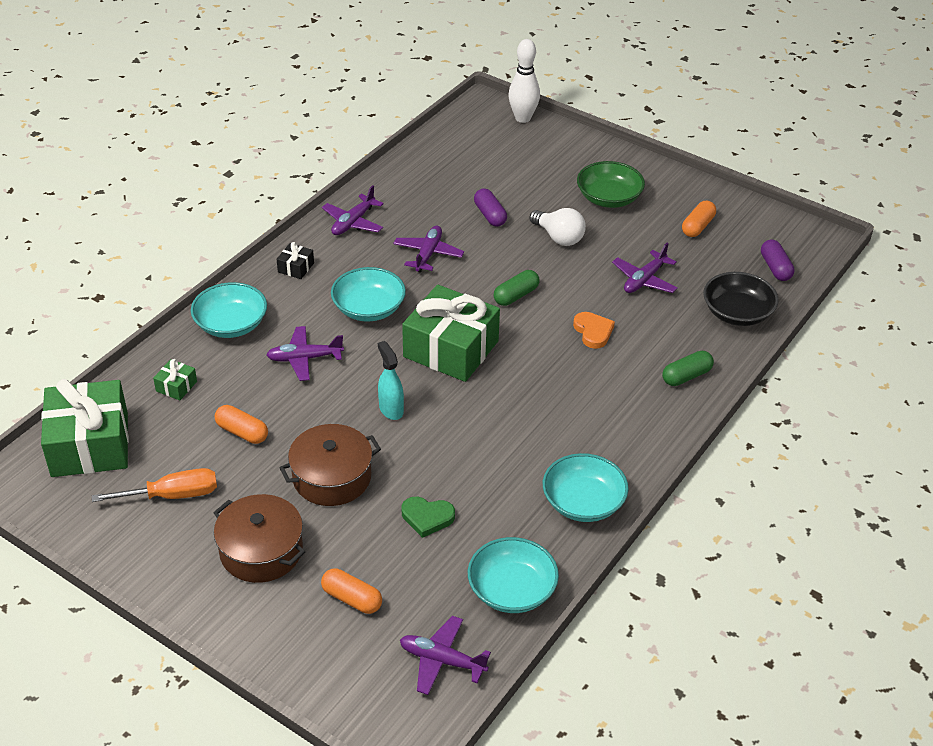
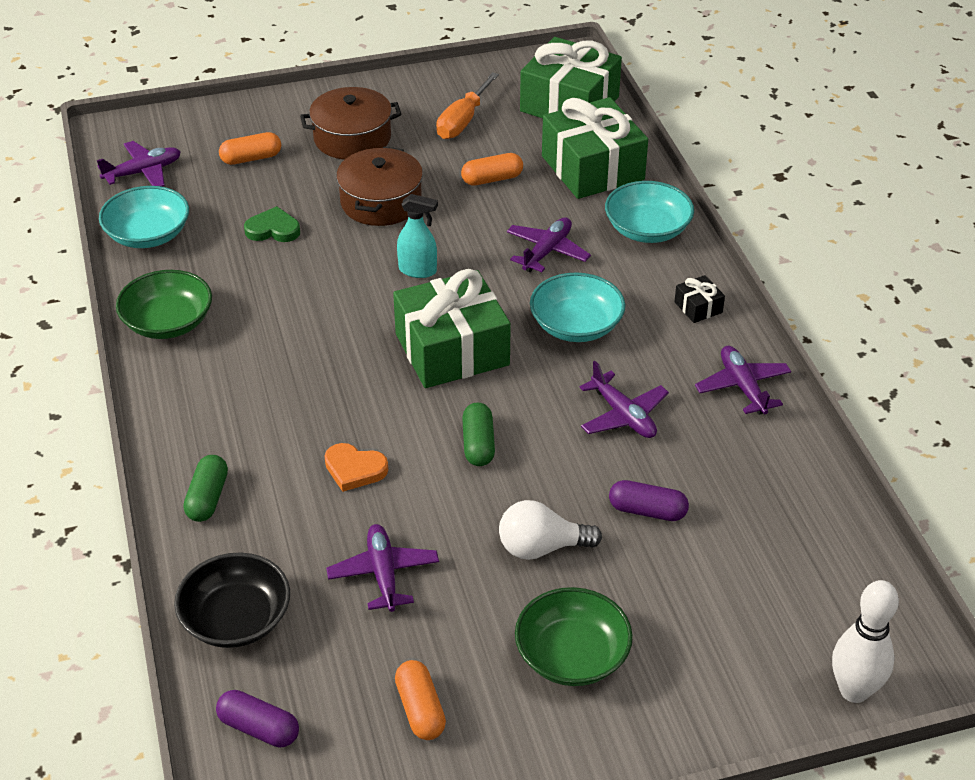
camera: 130 degrees right, 0 degrees up
(176, 386) = (592, 168): green gift -> green gift, size x2.44
(427, 517) = (273, 229): green heart -> green heart turned 45 degrees clockwise
(583, 502) = (168, 322): turquoise bowl -> green bowl

